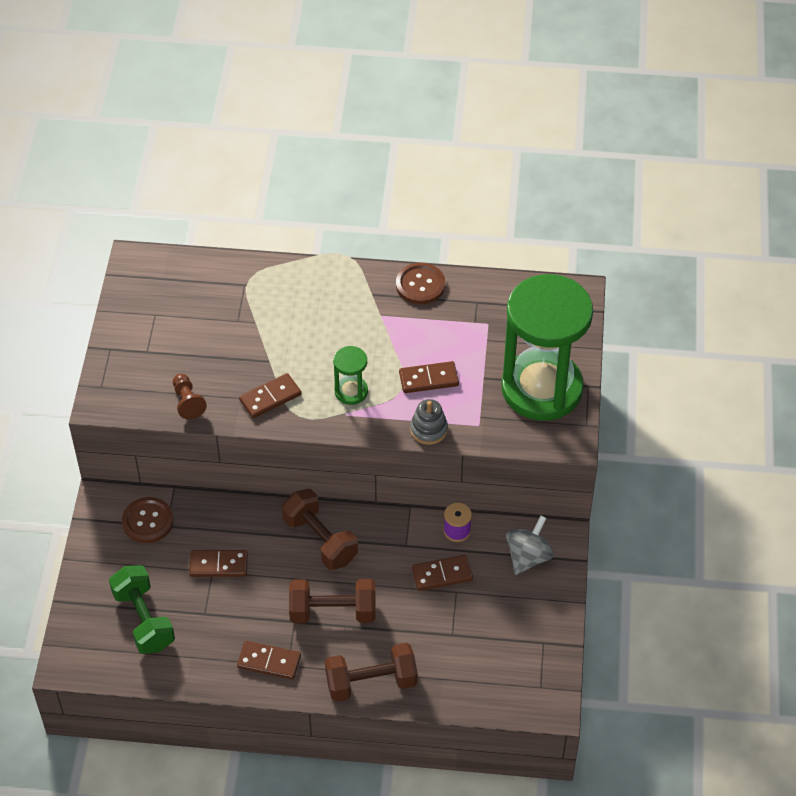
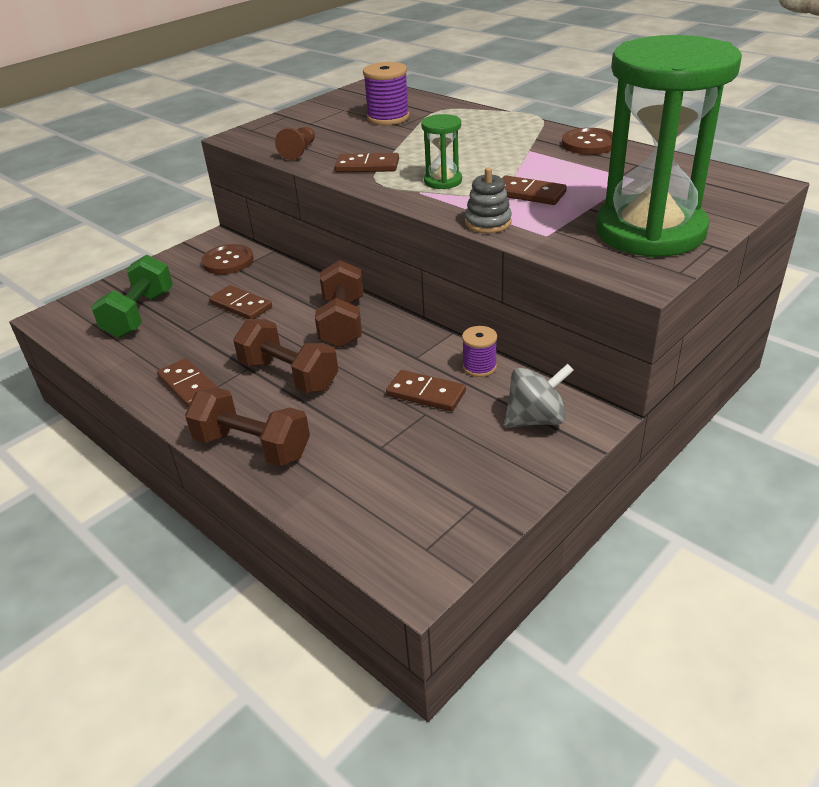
camera: 40 degrees right, 15 degrees down
(214, 312) = (388, 118): none -> purple spool

